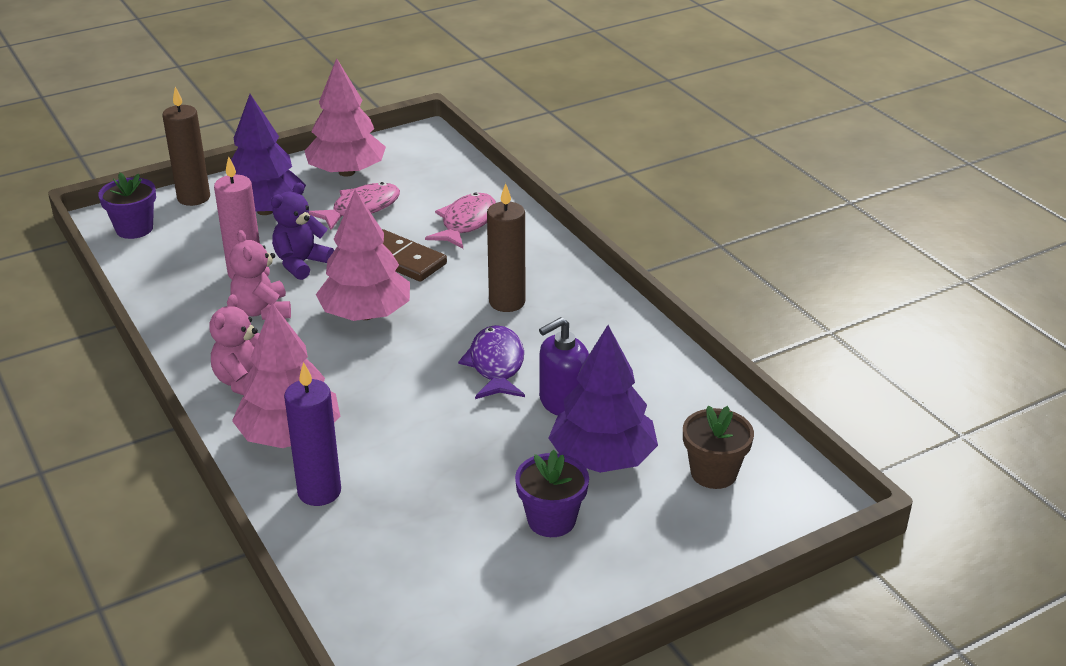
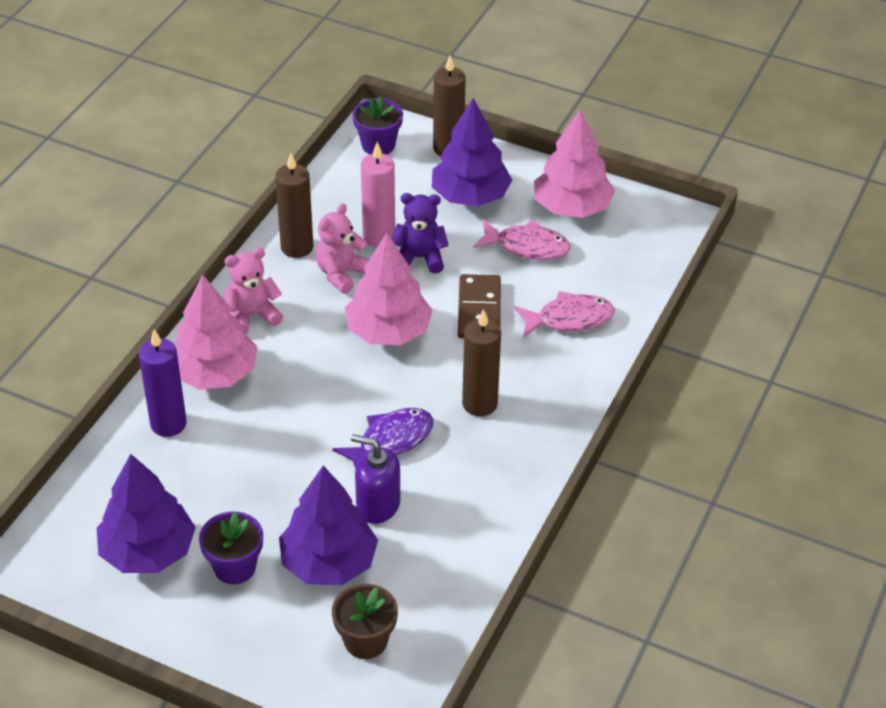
camera: 55 degrees right, 10 degrees up
(194, 322) = (297, 247): none -> brown candle
(473, 573) = (148, 551): none -> purple tree

